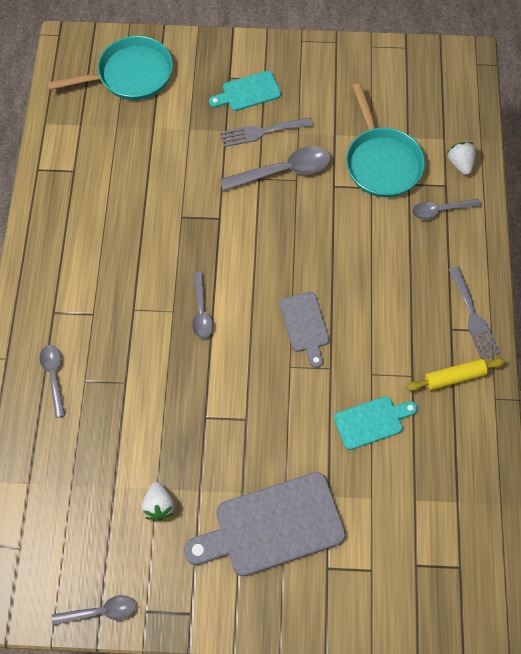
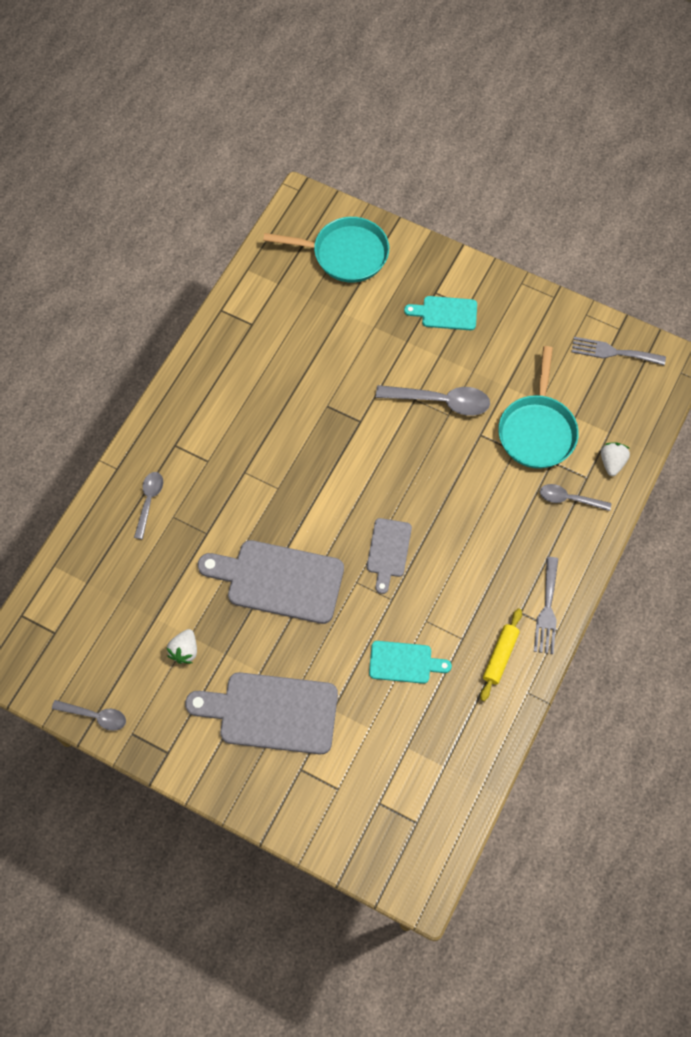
camera: 25 degrees right, 0 degrees up
(201, 311) = (302, 499): grey spoon -> none
(216, 397) = (279, 580): none -> grey cutting board
(261, 132) = (439, 356): grey fork -> grey fork (613, 352)
(454, 377) = (500, 656): yellow rolling pin -> yellow rolling pin turned 75 degrees counterclockwise

